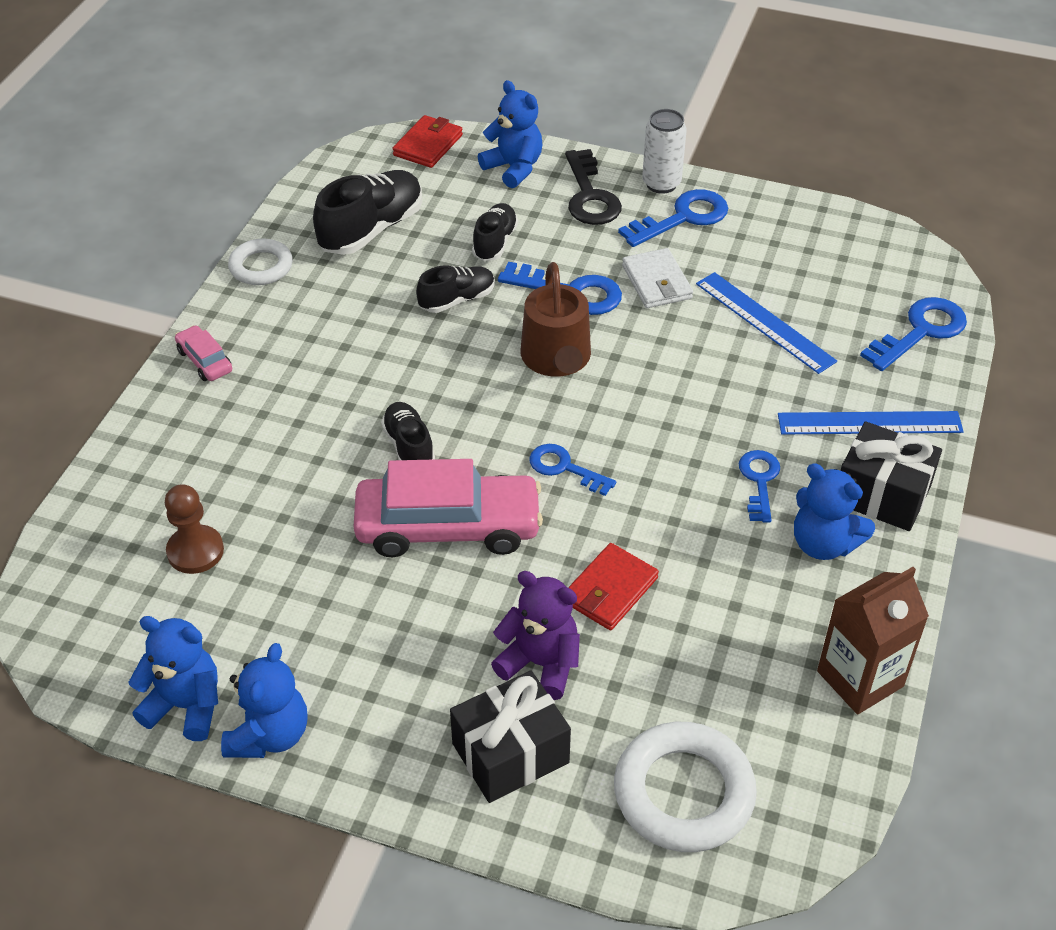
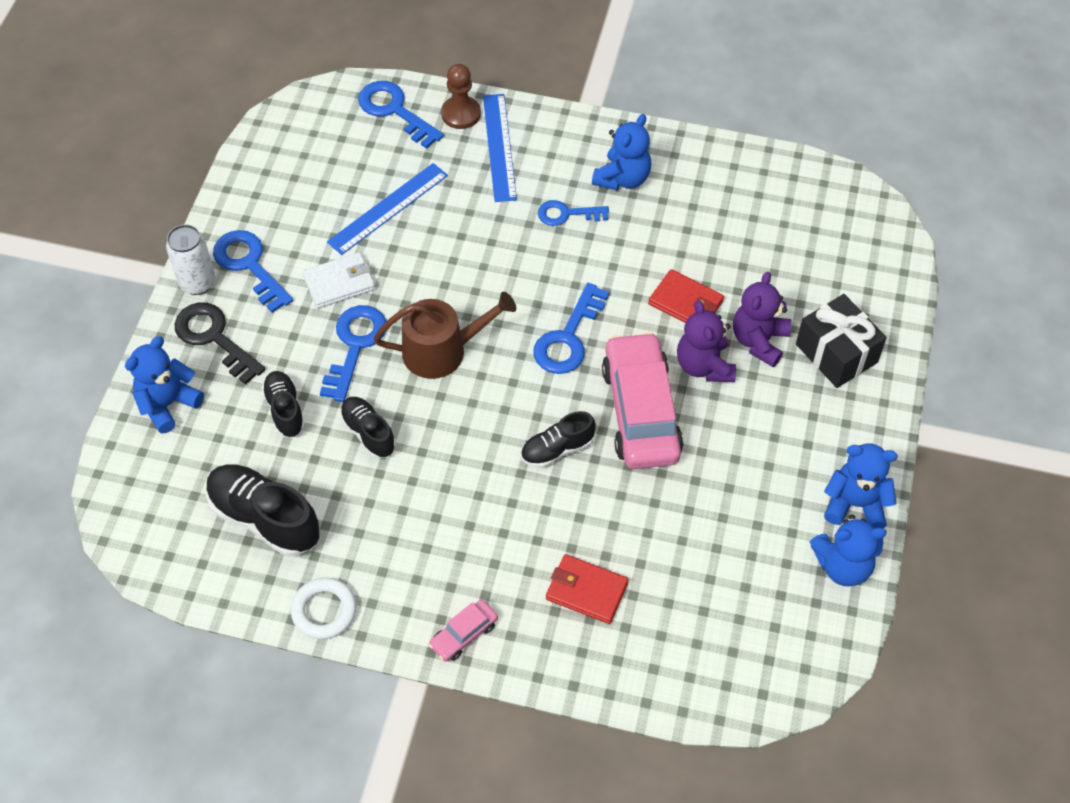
camera: 95 degrees left, 10 degrees up
(186, 706) = (843, 566): blue teddy bear -> blue teddy bear turned 105 degrees counterclockwise
(195, 551) = (693, 592): brown pawn -> brown pawn (461, 114)
(428, 145) = (124, 485): red wallet -> red wallet (586, 591)
(495, 242) = (285, 410): black shoe -> black shoe turned 60 degrees clockwise
(507, 598) = (704, 366): none -> purple teddy bear
(565, 468) = (568, 337): blue key -> blue key, size x1.52
(590, 196) = (214, 338): black key -> black key turned 120 degrees counterclockwise
(683, 792) = (844, 256): white ring -> none
(860, 678) = (736, 163): brown carton -> none
(882, 494) = (571, 144): black gift -> none

